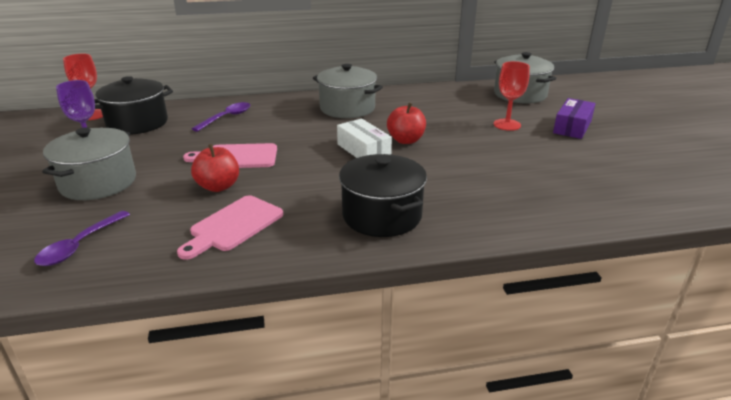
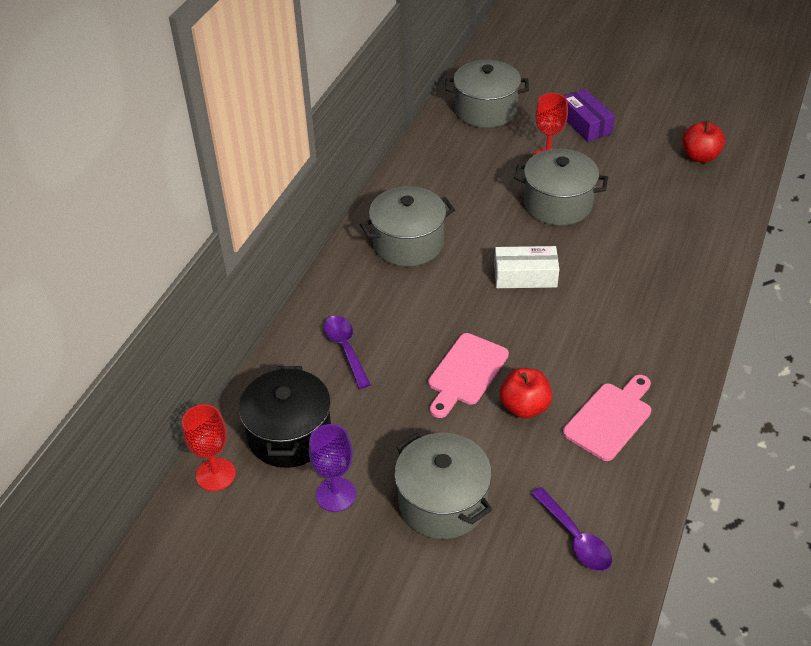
camera: 55 degrees left, 15 degrees up
(233, 225) = (610, 418): pink cutting board -> pink cutting board turned 120 degrees counterclockwise
(382, 215) = (657, 318): black pot -> none
(406, 140) = (526, 238): red apple -> red apple (700, 156)
(462, 141) = (558, 204): none -> grey pot

